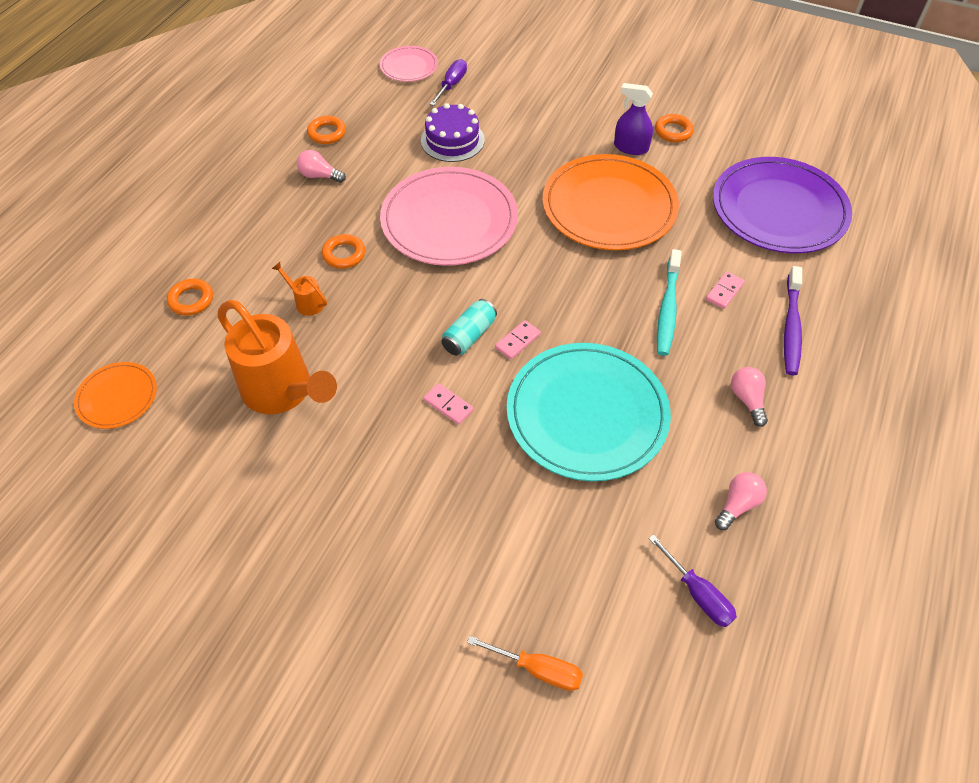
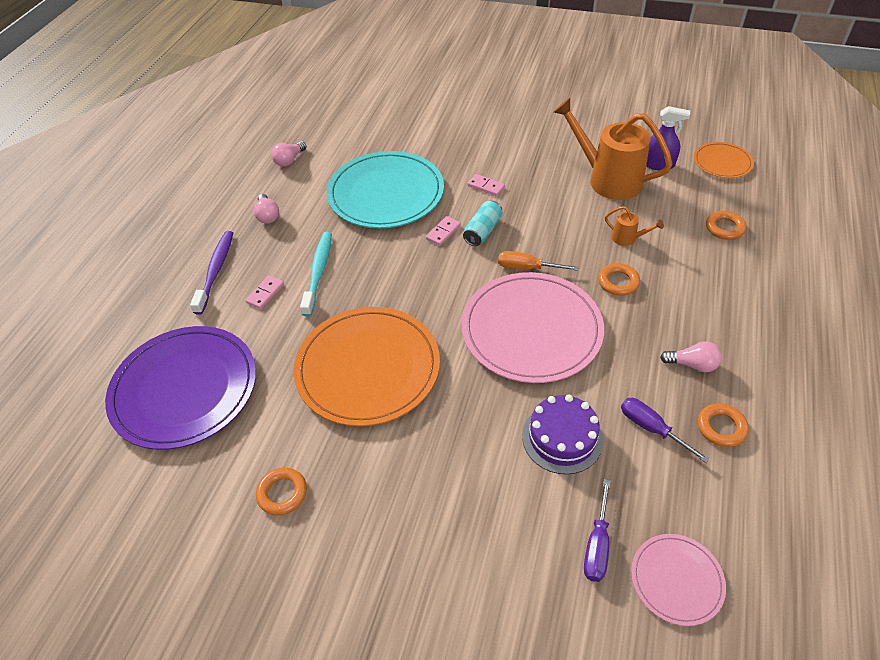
camera: 175 degrees right, 5 degrees down
(537, 669) = (408, 90): orange screwdriver -> orange screwdriver (527, 268)
(631, 147) = (339, 457): purple spray bottle -> purple spray bottle (658, 164)
(697, 593) = (321, 123): purple screwdriver -> purple screwdriver (652, 428)

